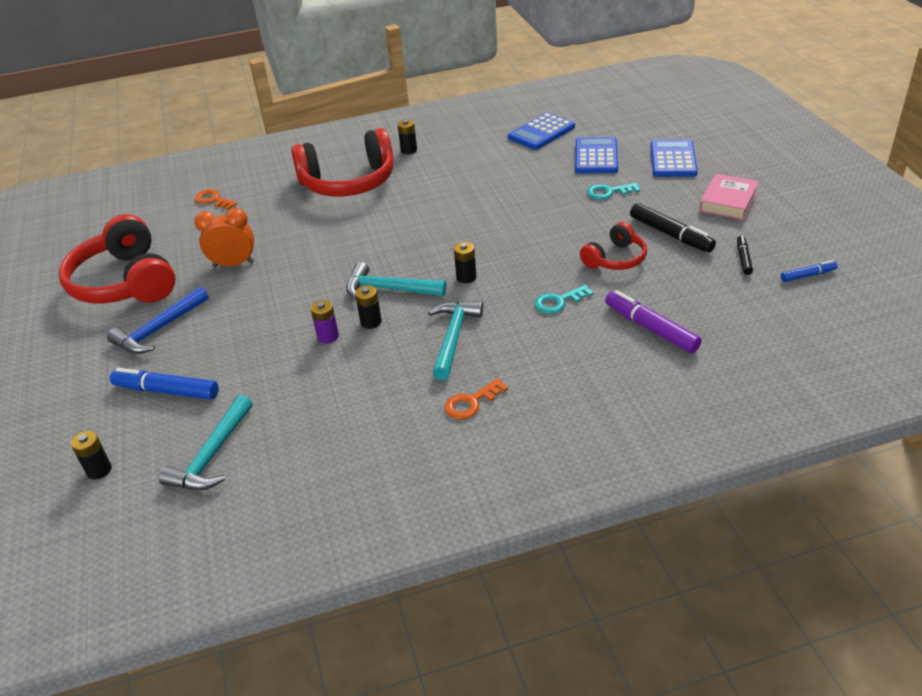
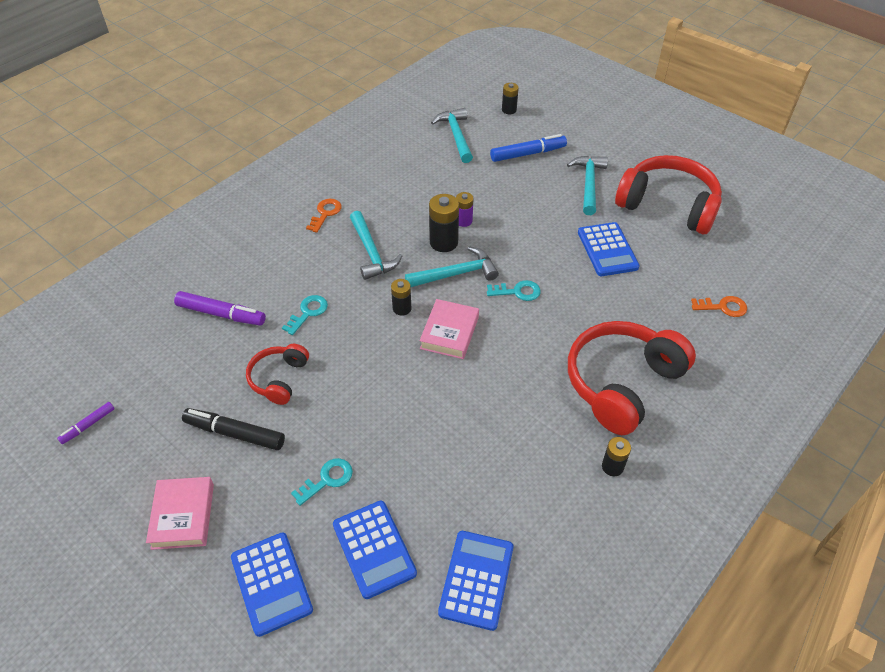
camera: 145 degrees right, 10 degrees up
(158, 330) = (588, 183): blue hammer -> turquoise hammer
(234, 264) = (607, 250): orange clock -> blue calculator
(351, 258) = (518, 292): none -> turquoise key
(371, 322) = (443, 242): black battery -> black battery, size x1.63
(441, 247) = (449, 332): none -> pink book
(743, 259) = (153, 425): black marker -> none
(808, 275) = (88, 425): blue marker -> purple marker

